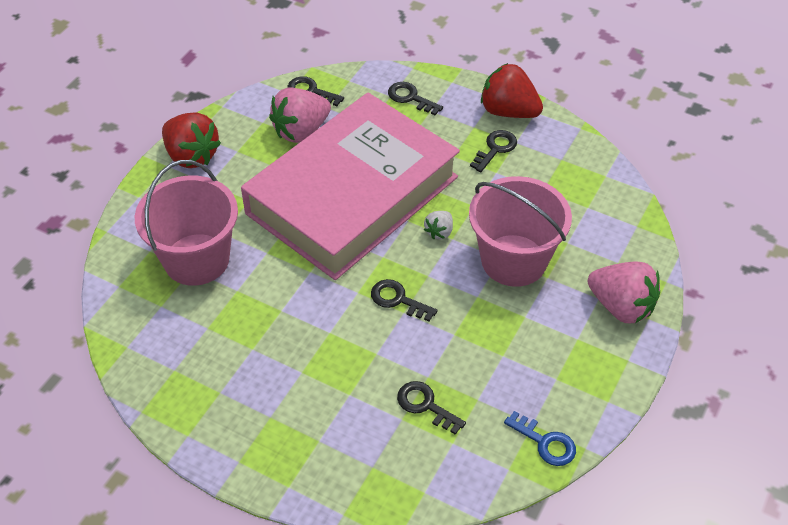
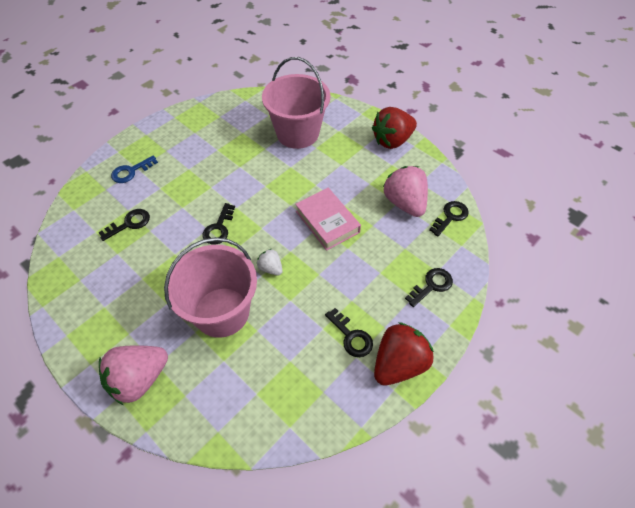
camera: 105 degrees right, 5 degrees up
(353, 195) = (327, 222): pink book -> pink book, size x0.41
(398, 300) = (219, 228): black key -> black key turned 150 degrees clockwise
(545, 442) = (61, 283): blue key -> blue key (131, 171)

